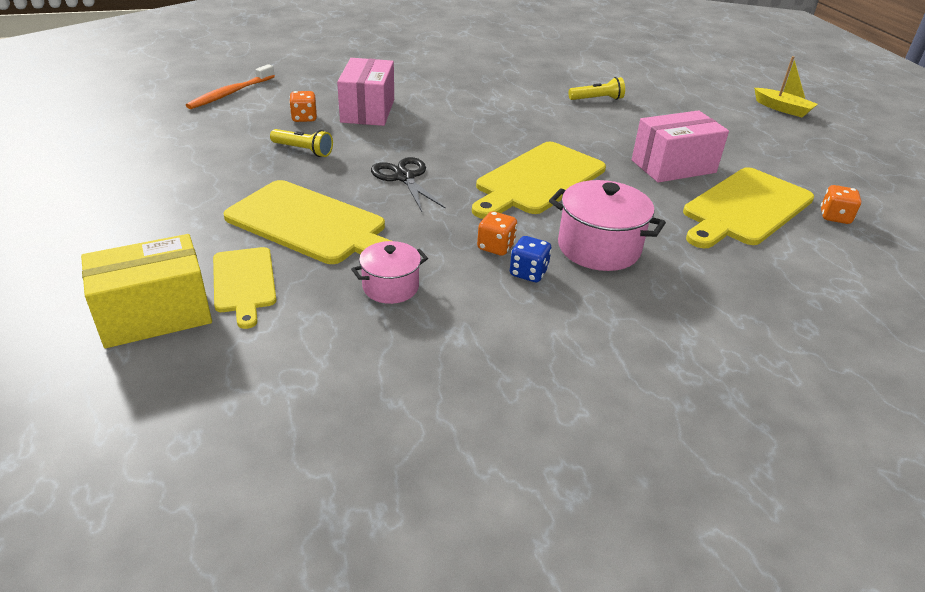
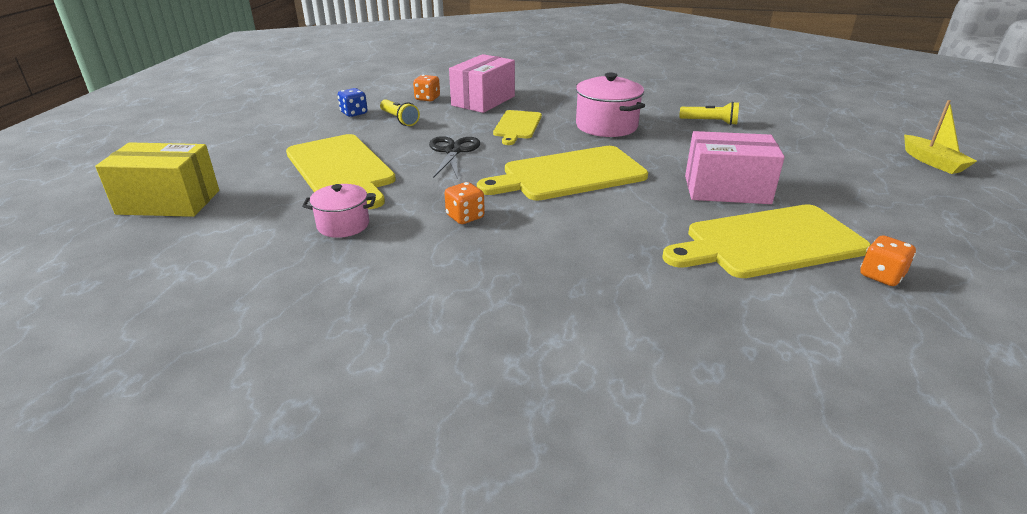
camera: 30 degrees right, 5 degrees down
(230, 93) = (395, 75): orange toothbrush -> none
(244, 282) = (247, 196): yellow cutting board -> yellow cutting board (517, 126)
(528, 273) = (468, 243): blue dice -> blue dice (354, 113)
(598, 248) = (560, 240): pink pot -> pink pot (606, 126)

